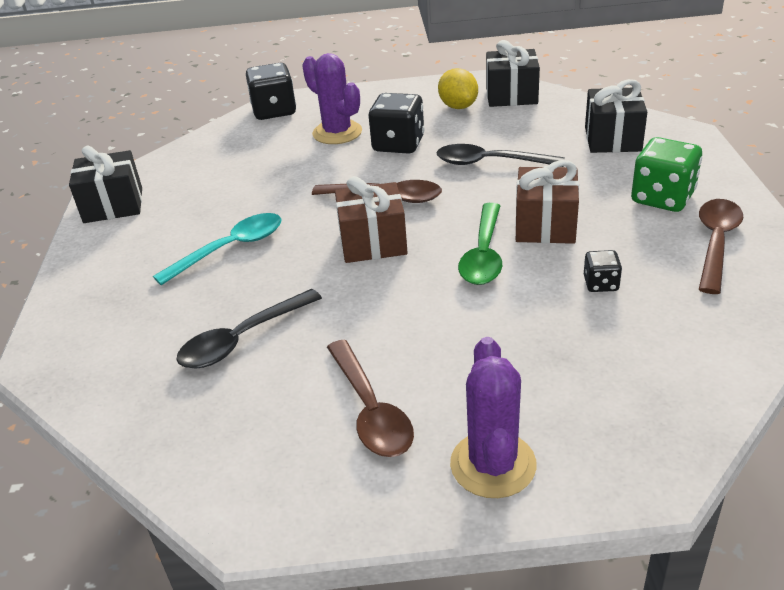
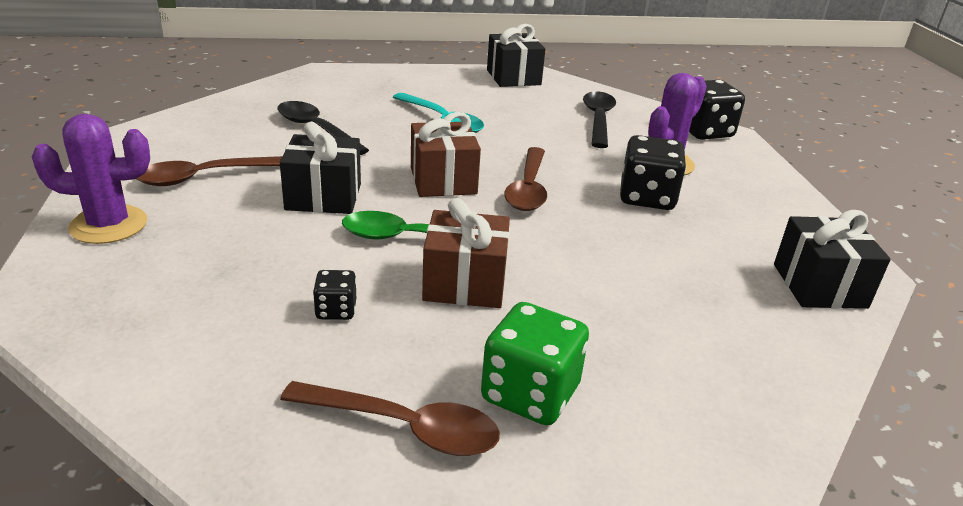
camera: 80 degrees right, 5 degrees down
(458, 106) = (763, 241): yellow lemon -> none
(490, 163) = (613, 255): black spoon -> black spoon (598, 119)
(612, 139) = (707, 369): black gift -> black gift (323, 197)

